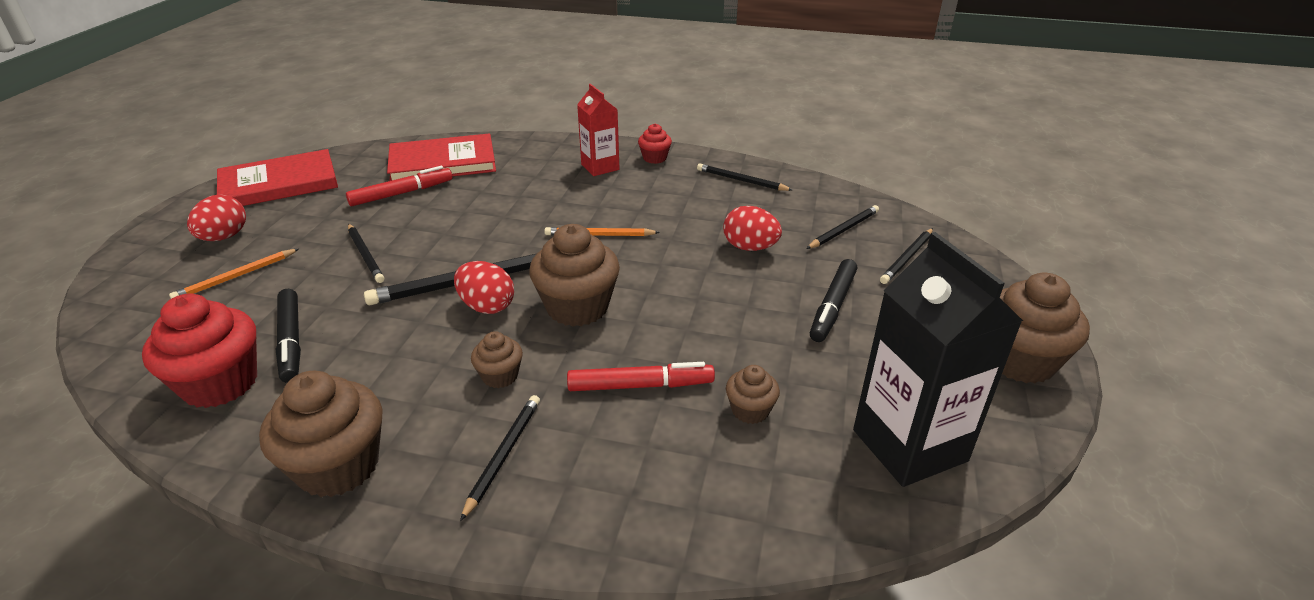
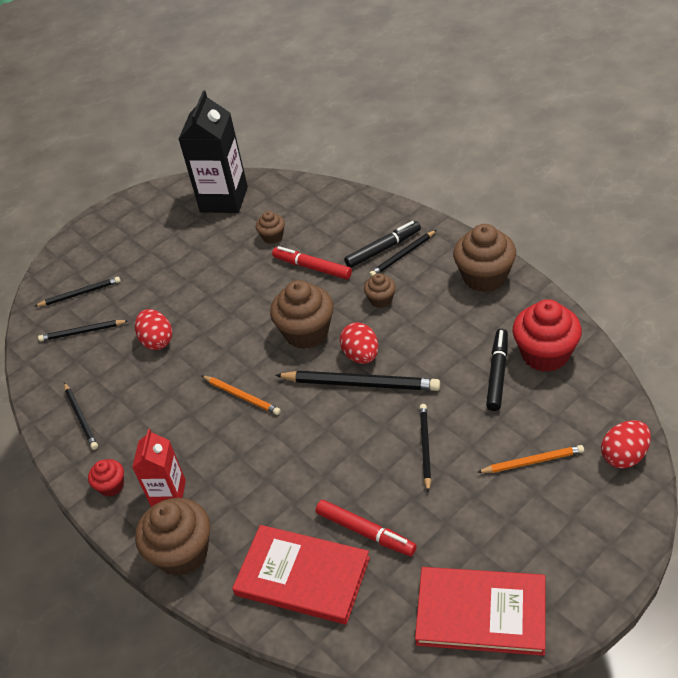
camera: 140 degrees left, 10 degrees up
(224, 237) = (541, 527): red egg -> red egg (624, 456)
(401, 193) = (365, 532): red marker -> red marker turned 150 degrees counterclockwise
(833, 306) = (165, 277): black marker -> black marker (383, 249)
(1019, 360) = (123, 215): brown cupcake -> brown cupcake (182, 553)

